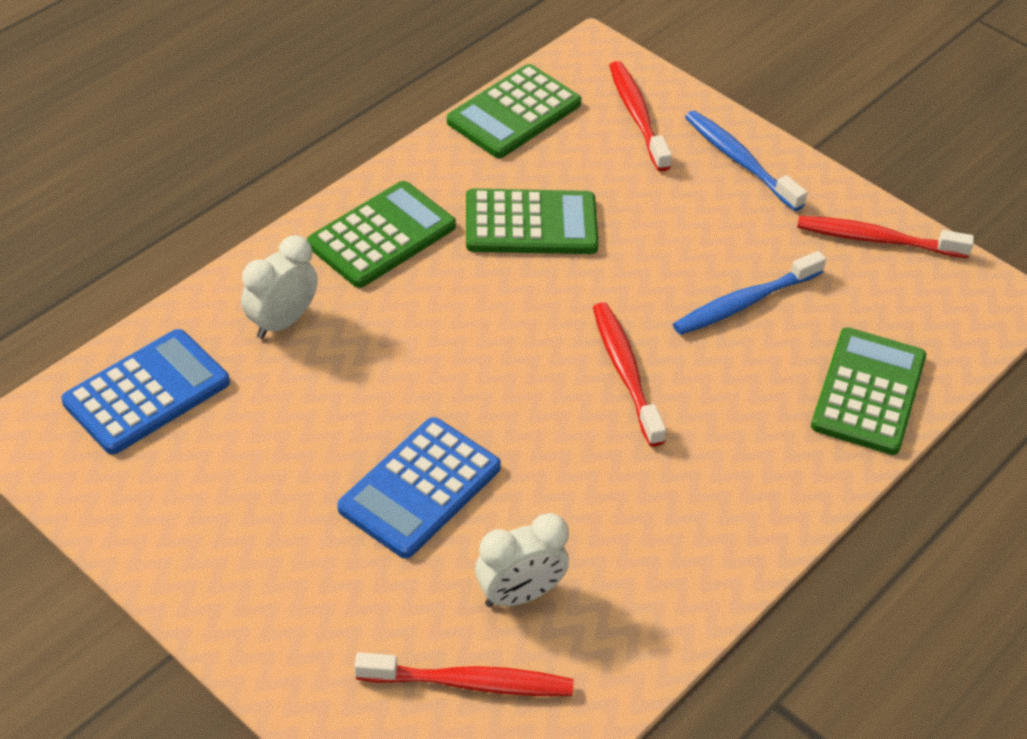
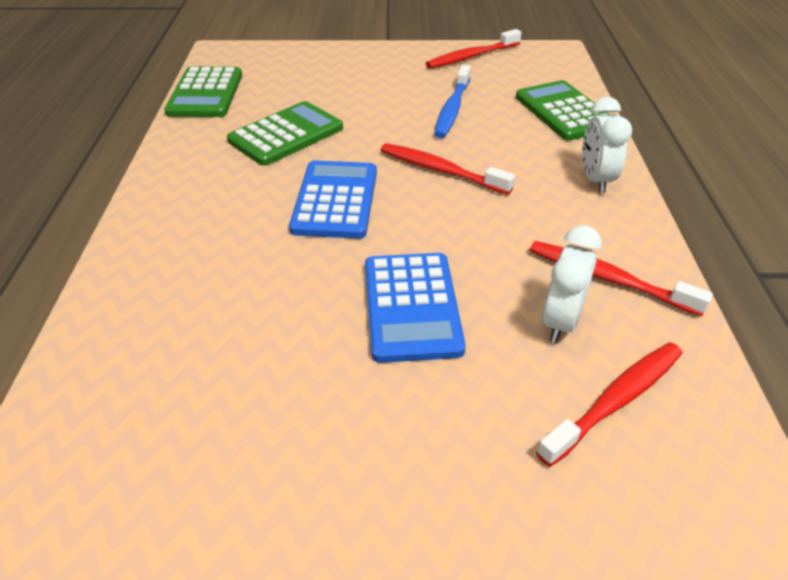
camera: 40 degrees left, 5 degrees down
(147, 393) = (113, 390): blue calculator -> blue calculator (335, 200)
(282, 322) = (179, 273): white clock -> white clock (595, 180)
(382, 236) = (195, 187): green calculator -> none
(637, 116) = (281, 65): red toothbrush -> red toothbrush (609, 279)
(740, 161) = (362, 58): blue toothbrush -> none

